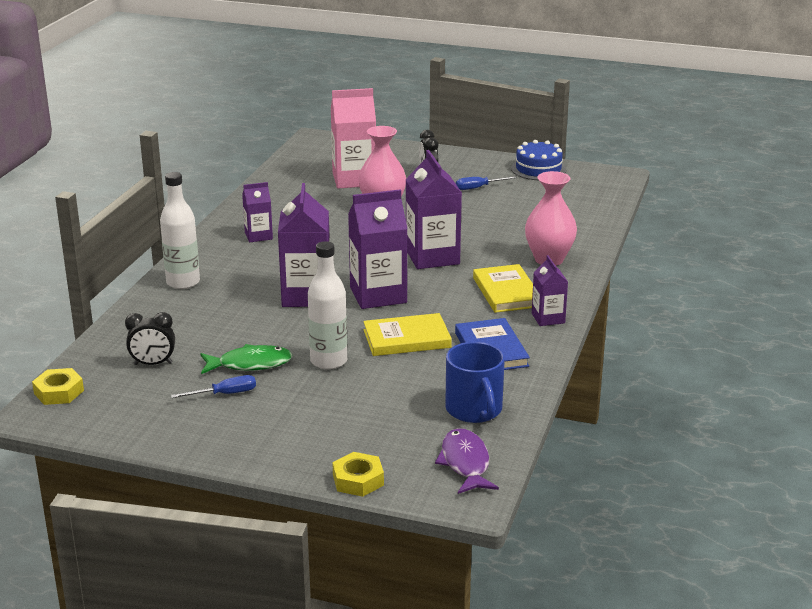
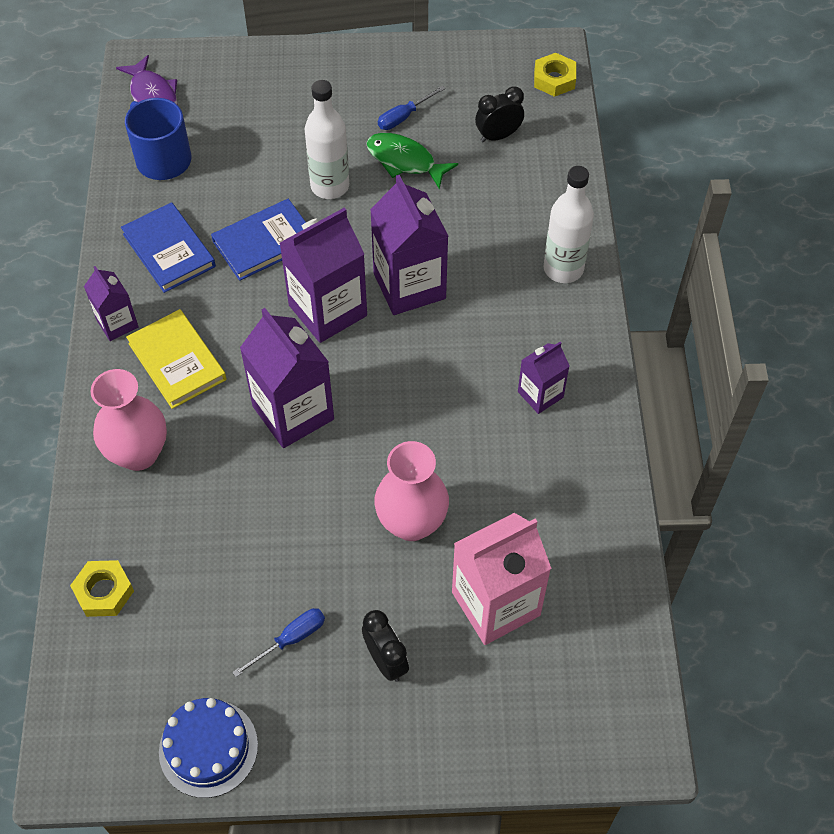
camera: 160 degrees right, 30 degrees up
(250, 364) = (405, 161): green fish -> green fish turned 60 degrees clockwise
(358, 480) = (237, 56): yellow nut -> yellow nut (104, 591)
(407, 339) = (264, 242): yellow book -> blue book

